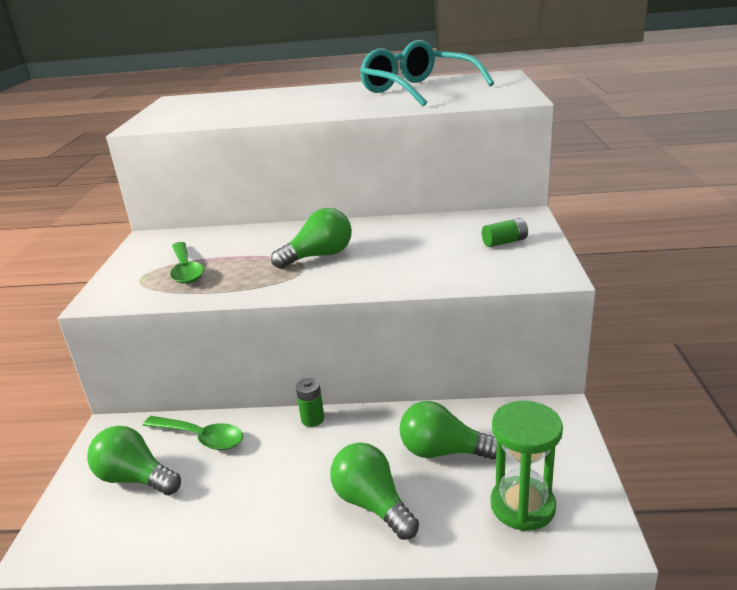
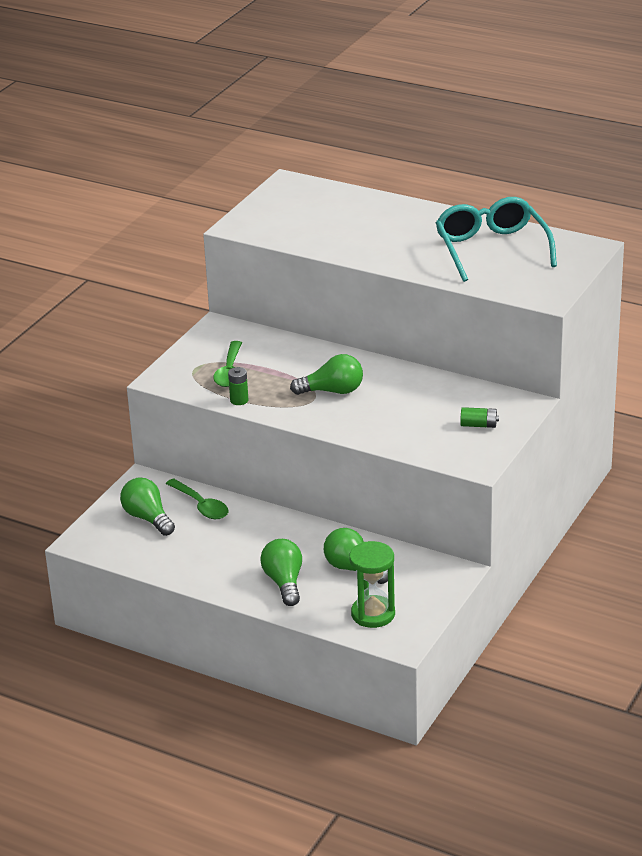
camera: 25 degrees right, 5 degrees up
(312, 419) = (283, 519): green battery -> green battery (239, 400)

